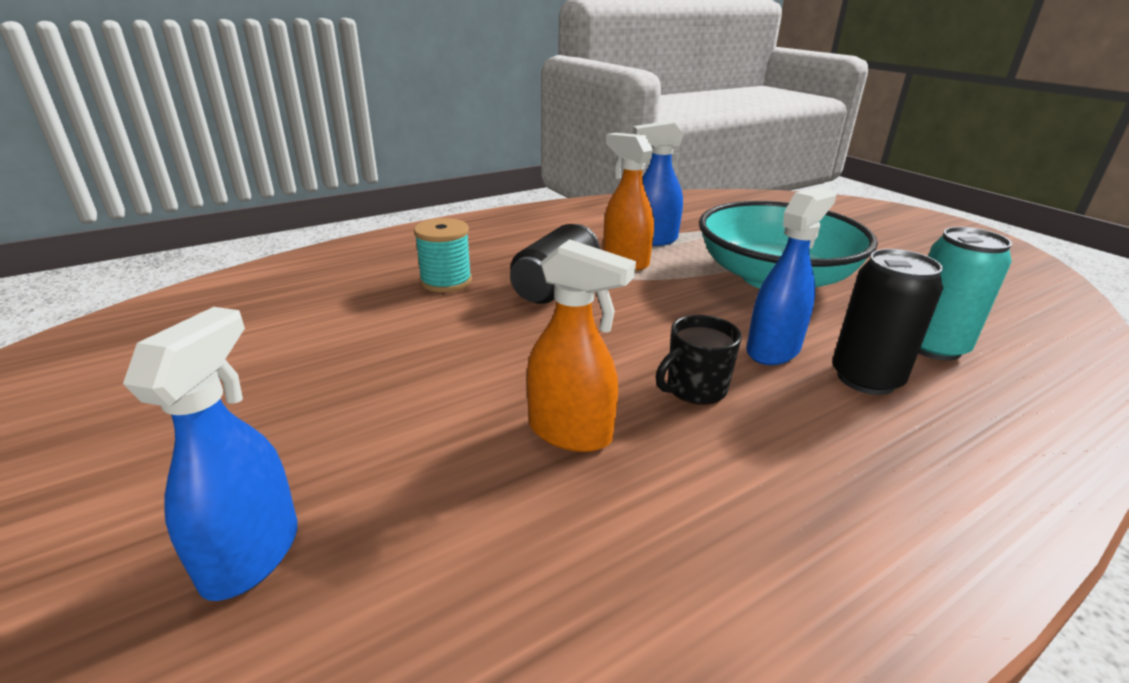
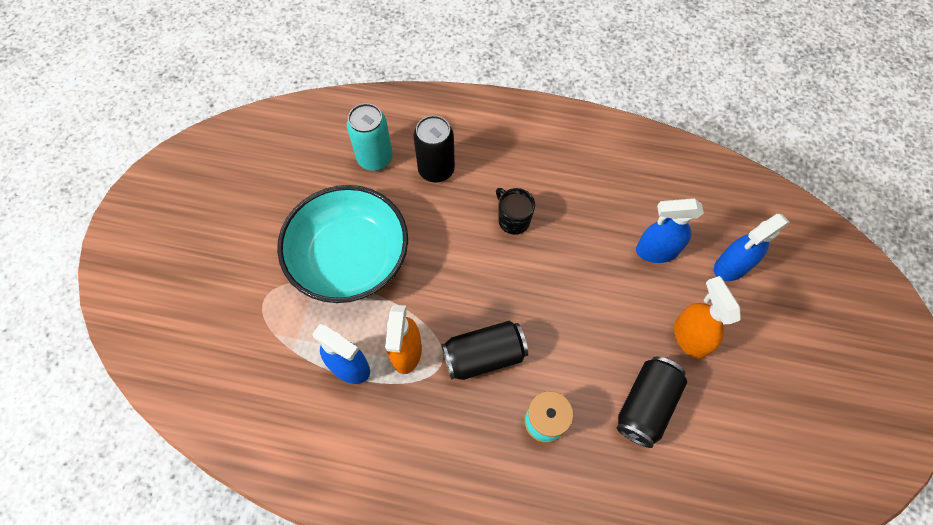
camera: 135 degrees left, 35 degrees up
(336, 332) = (646, 405): none -> black can
(571, 432) = (588, 237): orange spray bottle -> orange spray bottle (689, 337)
(694, 389) = (513, 220): black mug -> black mug turned 135 degrees counterclockwise
(773, 350) = (446, 212): blue spray bottle -> blue spray bottle (656, 251)

